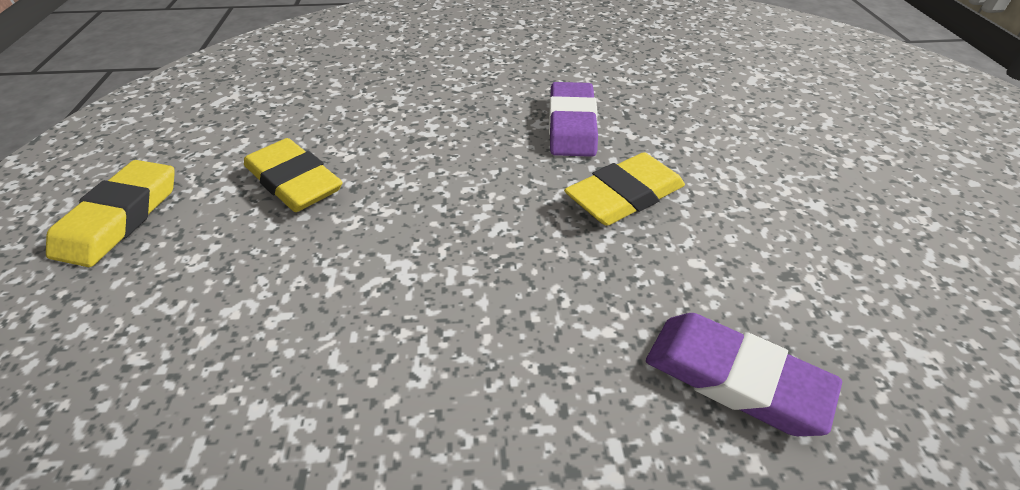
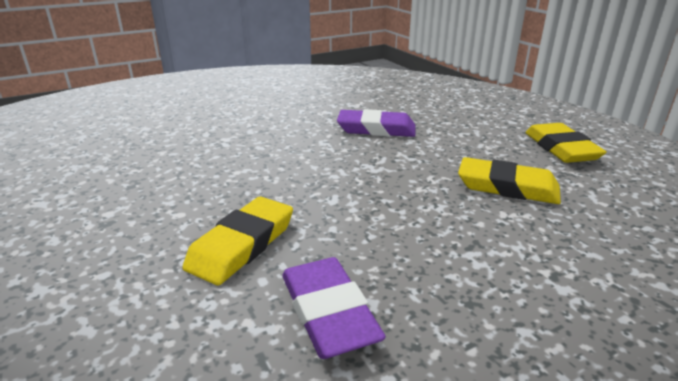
camera: 155 degrees right, 15 degrees down
(735, 378) = (164, 170): purple eraser -> purple eraser (376, 129)

